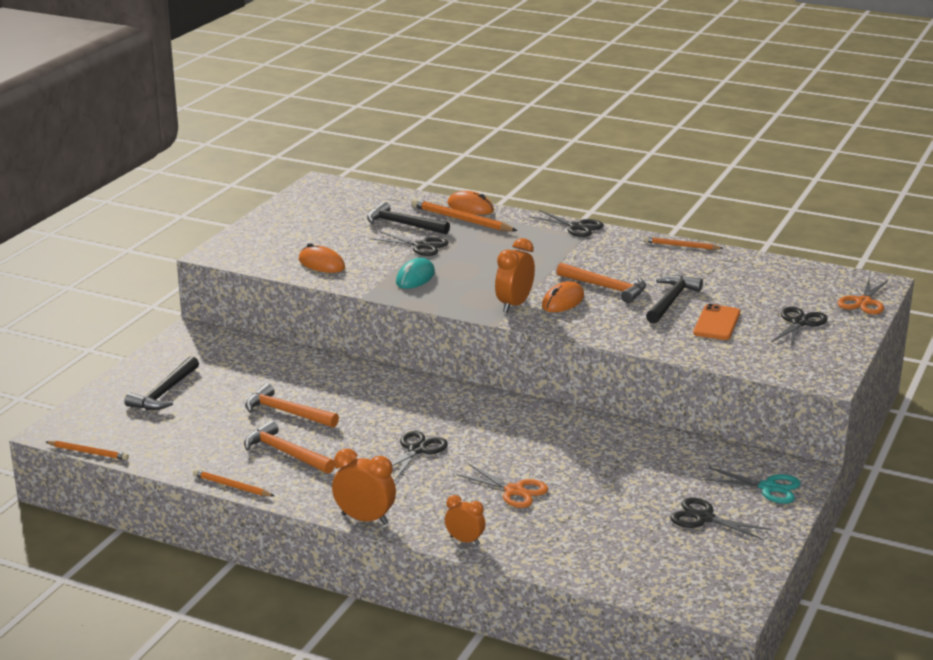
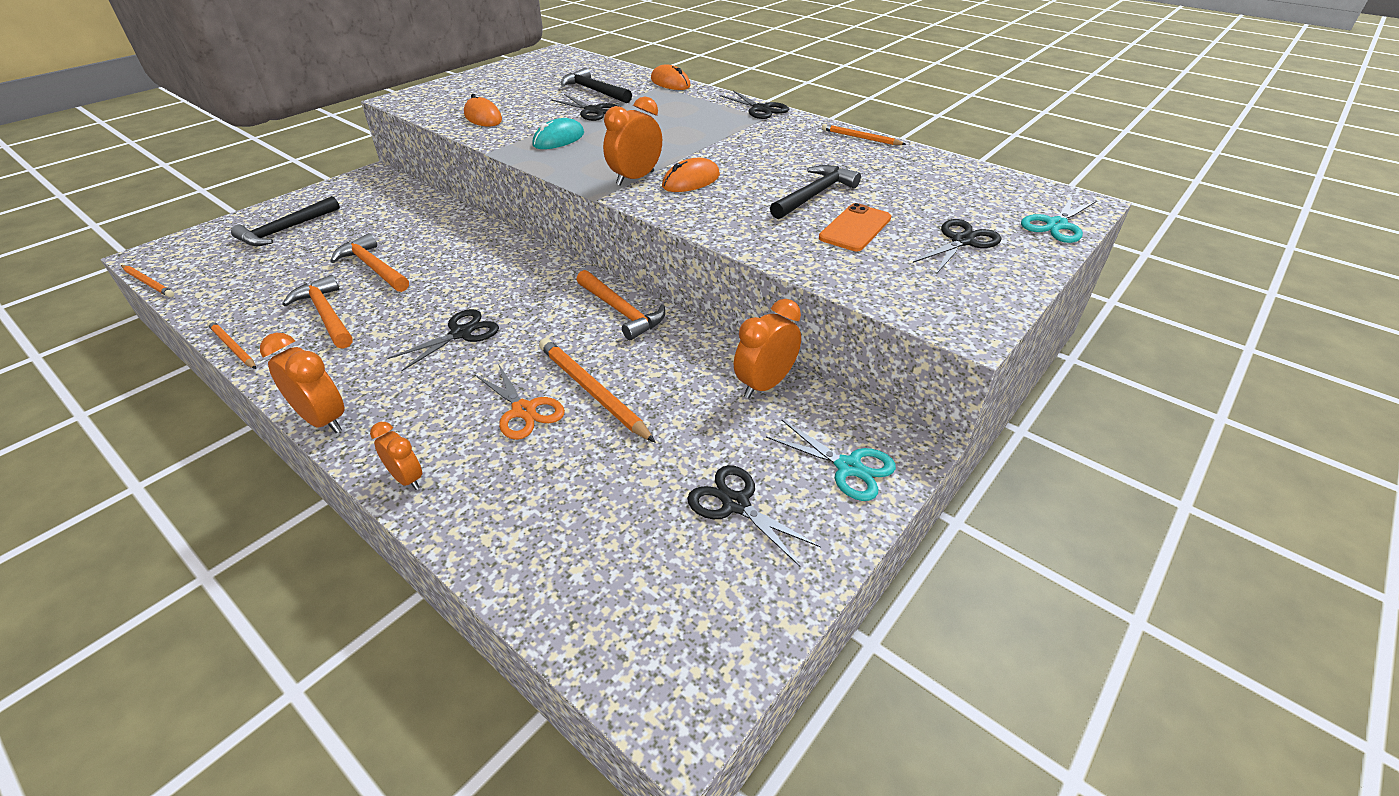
camera: 15 degrees right, 15 degrees up
(461, 219) = (653, 92): orange pencil -> orange pencil (593, 391)
(606, 288) = (750, 172): orange hammer -> orange hammer (621, 312)
(683, 449) = (764, 385): none -> orange clock
(863, 302) = (1056, 225): orange scissors -> turquoise scissors

